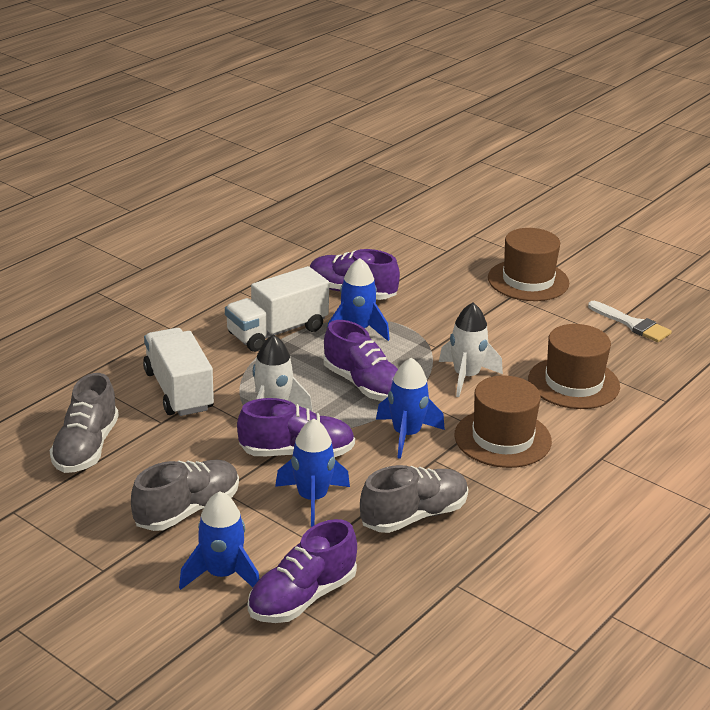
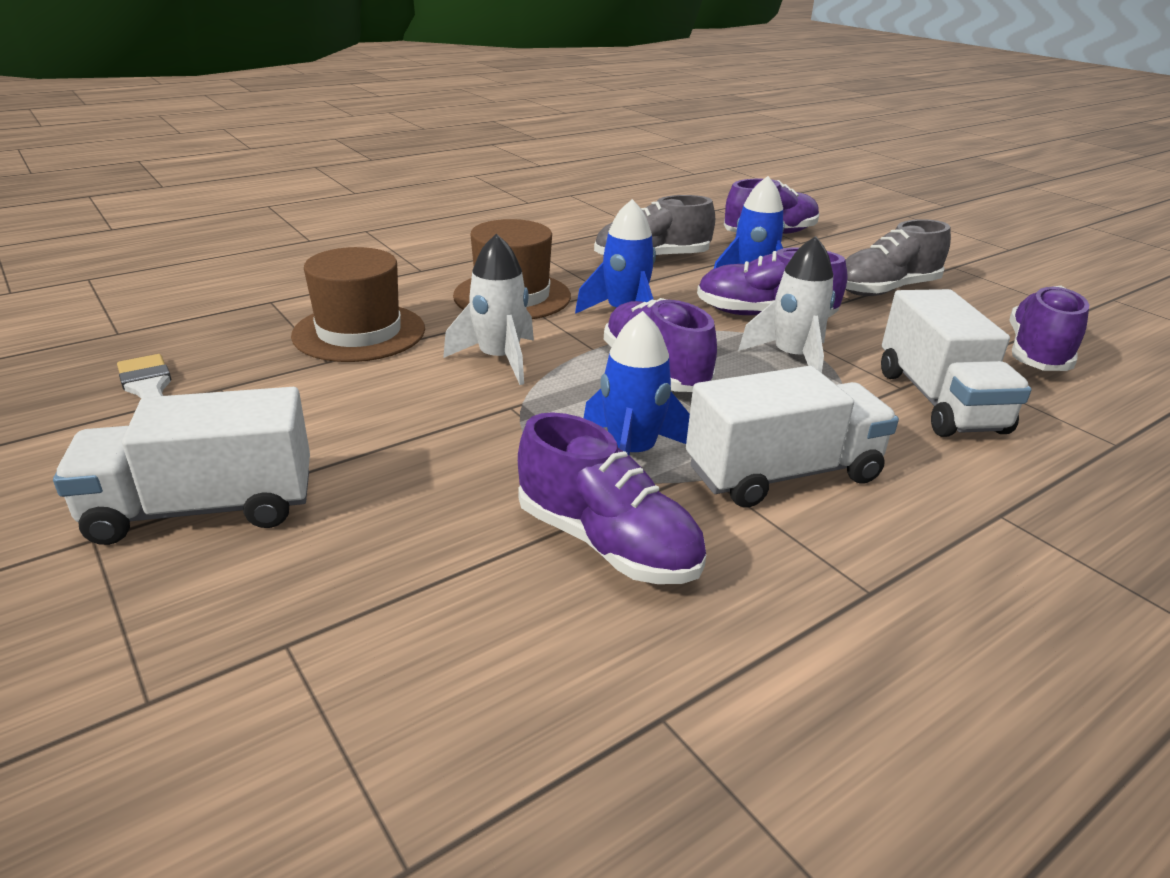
camera: 165 degrees left, 0 degrees up
(86, 448) = (1037, 353): grey shoe -> purple shoe
(222, 574) = (841, 252): blue rocket -> none
(528, 280) = (203, 509): brown hat -> white truck

